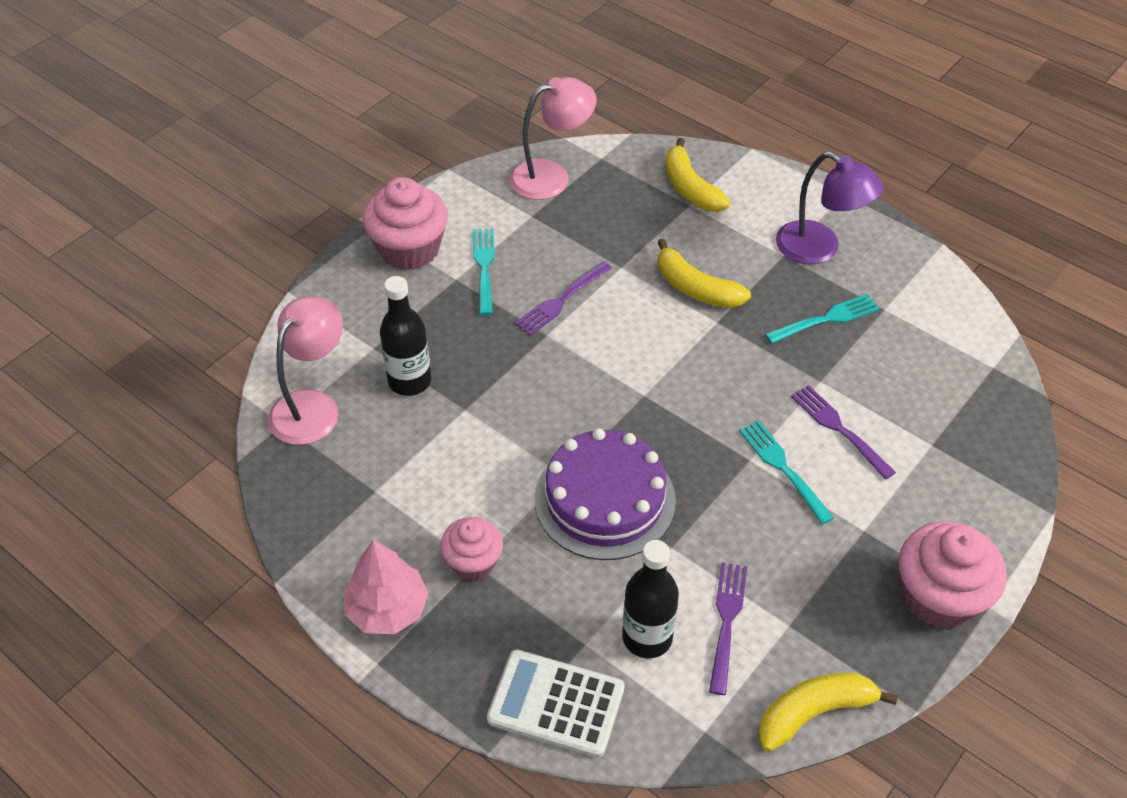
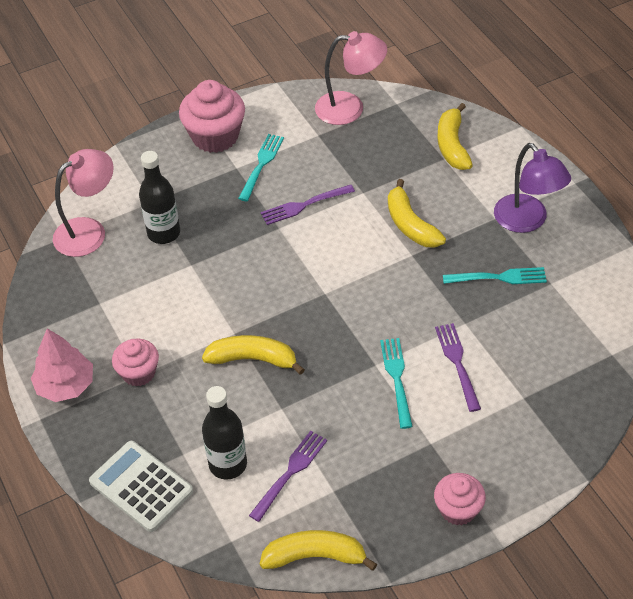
camera: 25 degrees right, 0 degrees up
(605, 499) = (253, 359): purple cake -> yellow banana
(939, 597) = (458, 509): pink cupcake -> pink cupcake, size x0.61

